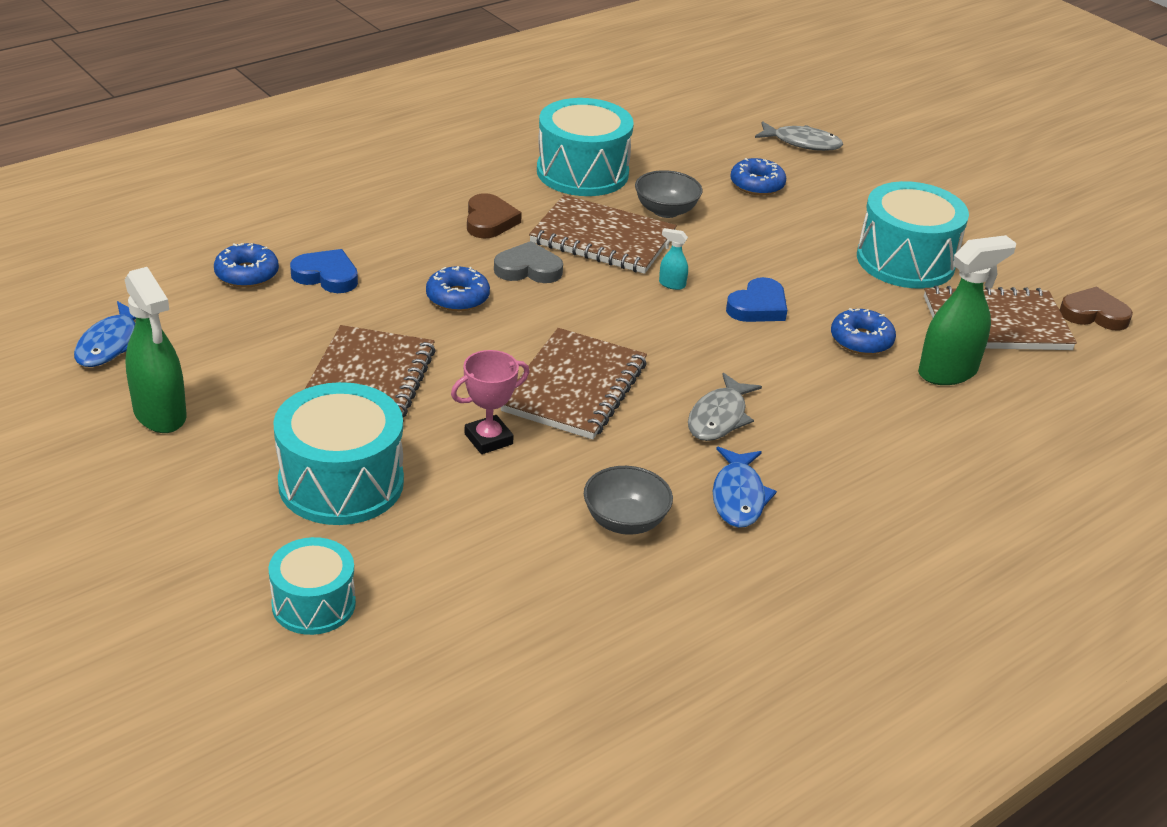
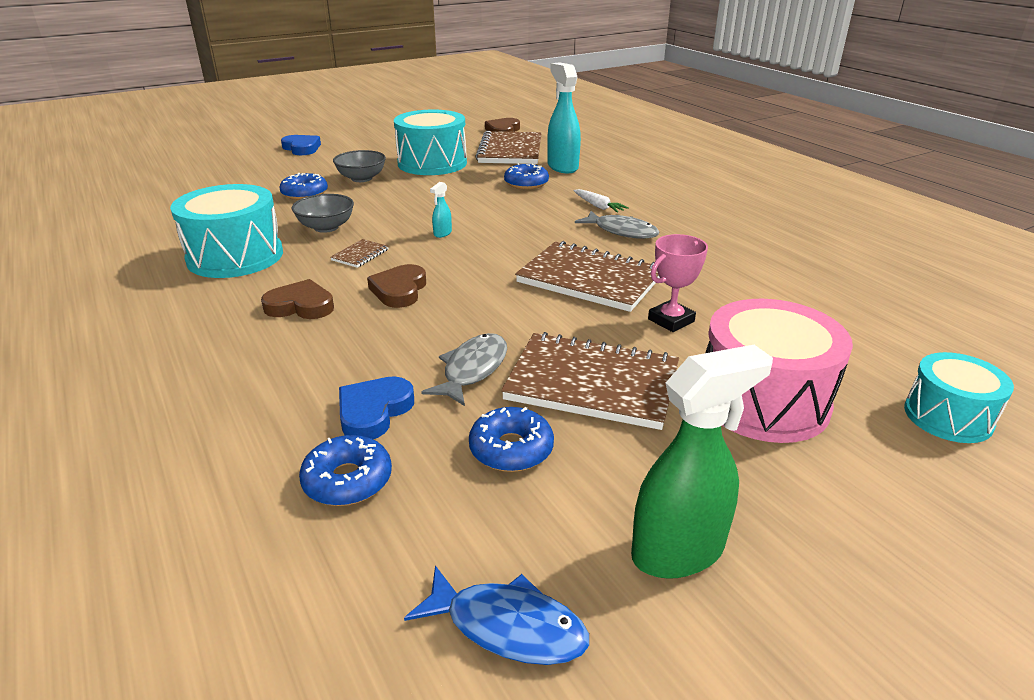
camera: 80 degrees left, 5 degrees down
(341, 483) = (763, 401): turquoise drum -> pink drum
(457, 297) = (441, 328): blue donut -> blue donut (511, 449)
(488, 439) = (671, 320): pink trophy -> pink trophy turned 75 degrees clockwise
(528, 269) = (399, 290): grey heart -> brown heart
(602, 239) = (360, 255): brown notebook -> brown notebook, size x0.42
(625, 521) = (756, 271): grey bowl -> grey bowl (361, 178)
(738, 496) = (711, 233): blue fish -> none
(758, 306) = (480, 208): blue heart -> blue heart (302, 148)
(799, 401) = (598, 206): none -> white carrot
(802, 143) = (250, 174): grey fish -> grey fish (472, 369)
(948, 372) = (562, 167): green spray bottle -> turquoise spray bottle

